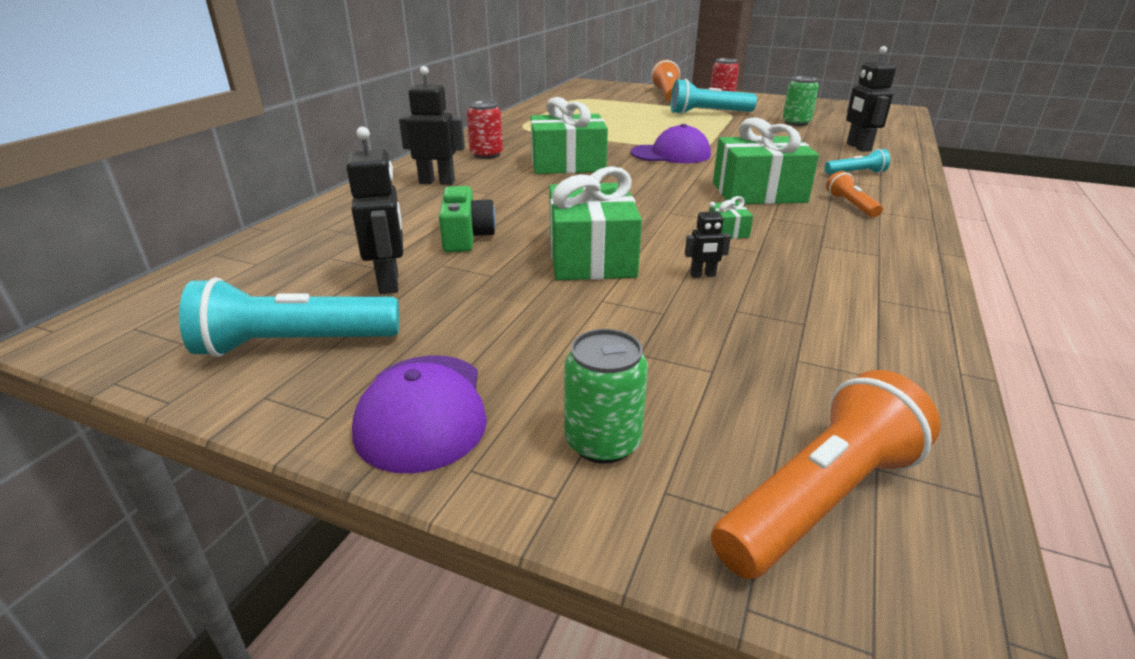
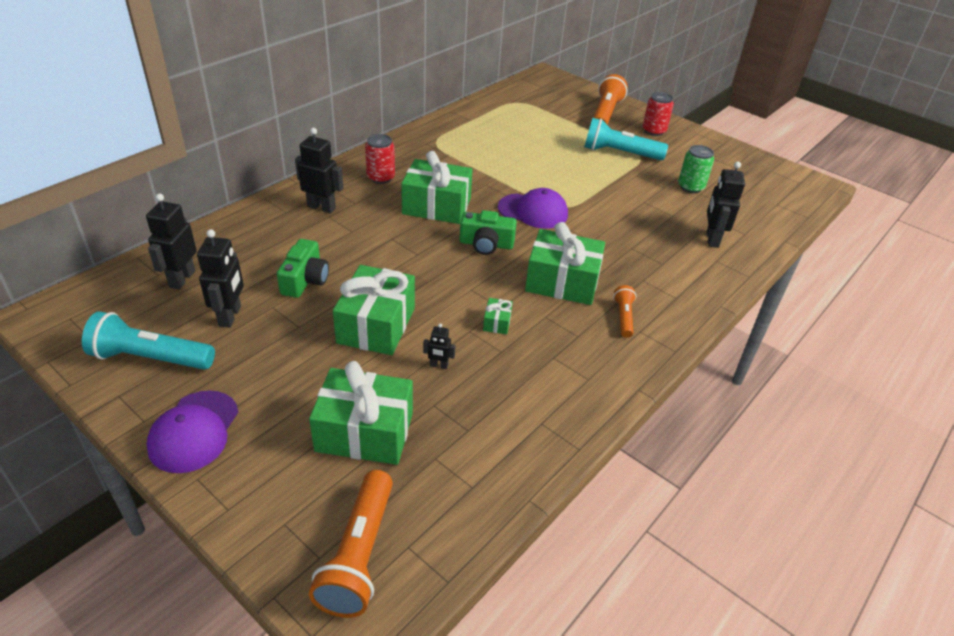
camera: 15 degrees right, 10 degrees up
(295, 262) = (182, 279): none -> black robot
(602, 442) = (274, 482): green can -> none
(649, 180) = (486, 244): none -> green camera
(677, 354) = (364, 432): none -> green gift
(819, 499) = (359, 554): orange flashlight -> orange flashlight turned 120 degrees clockwise
(856, 173) = (671, 276): turquoise flashlight -> none

